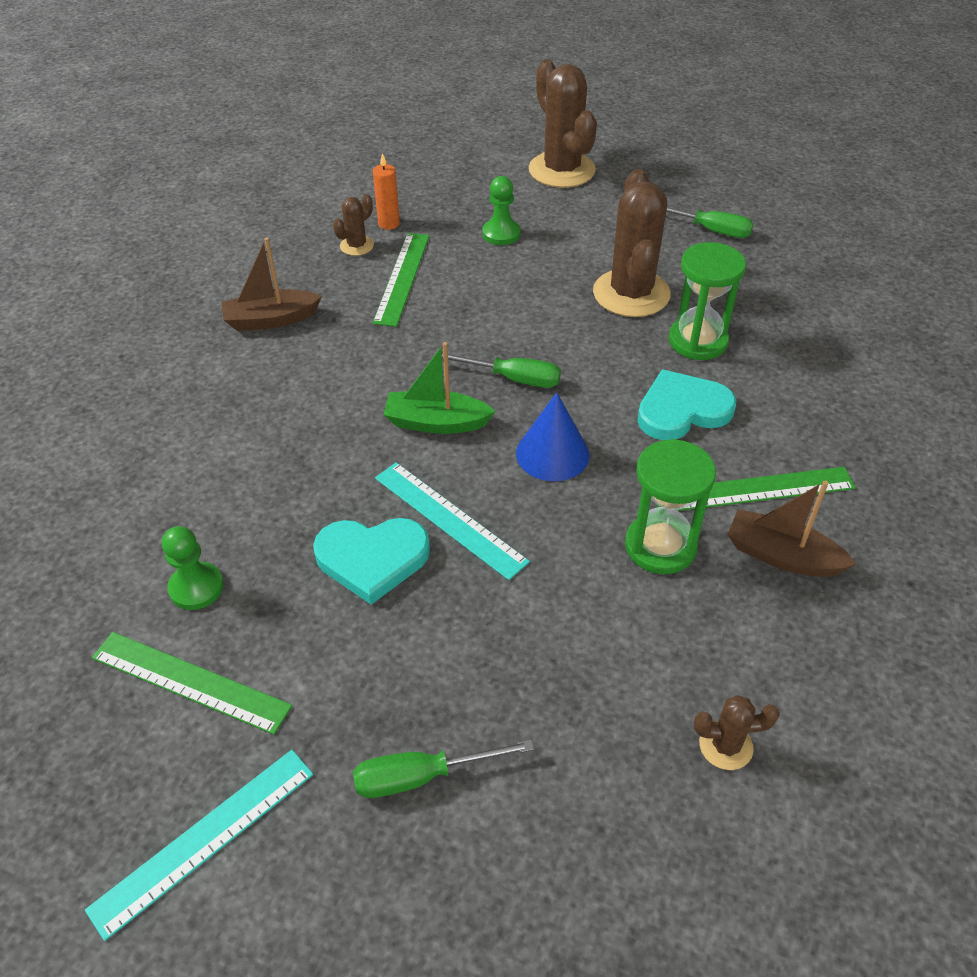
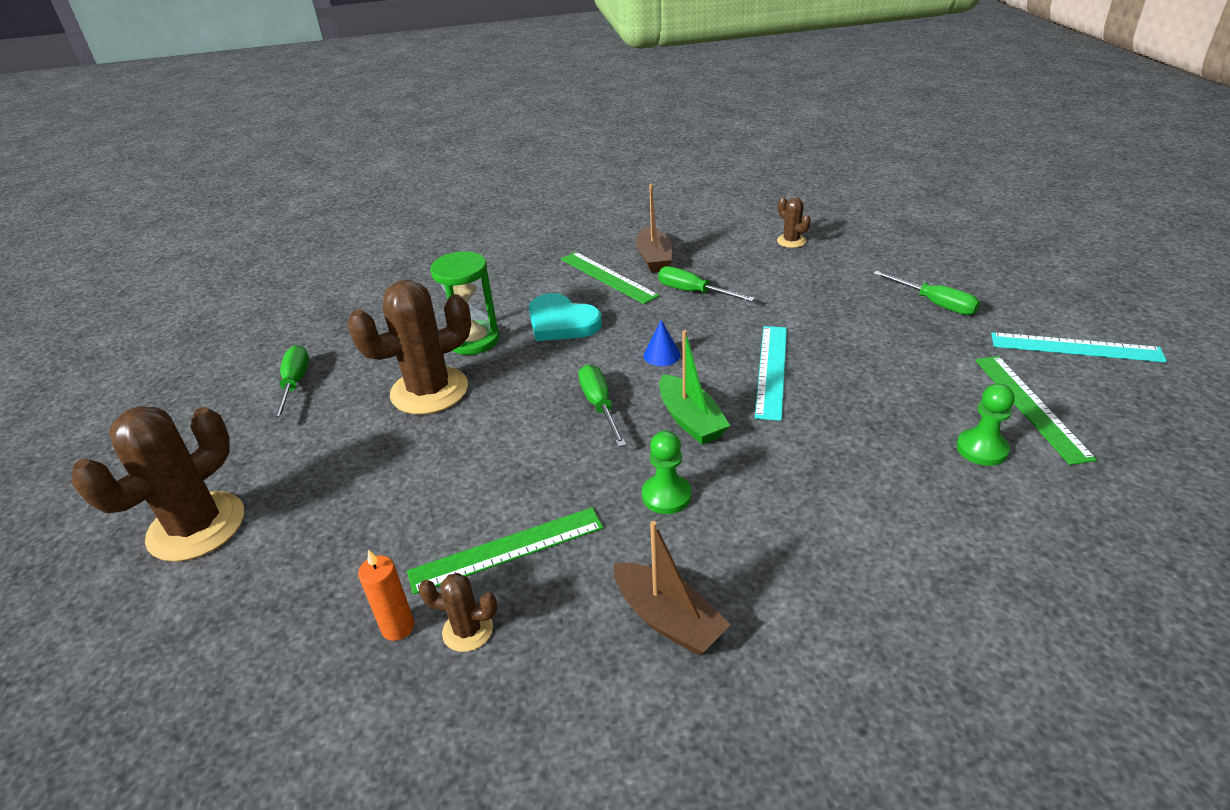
camera: 120 degrees left, 10 degrees down
(372, 559) = (845, 385): turquoise heart -> none
(501, 234) = (370, 513): green pawn -> green pawn (666, 496)
(552, 454) = (661, 355): blue cone -> blue cone, size x0.61
(660, 546) = (693, 292): green hourglass -> green screwdriver

